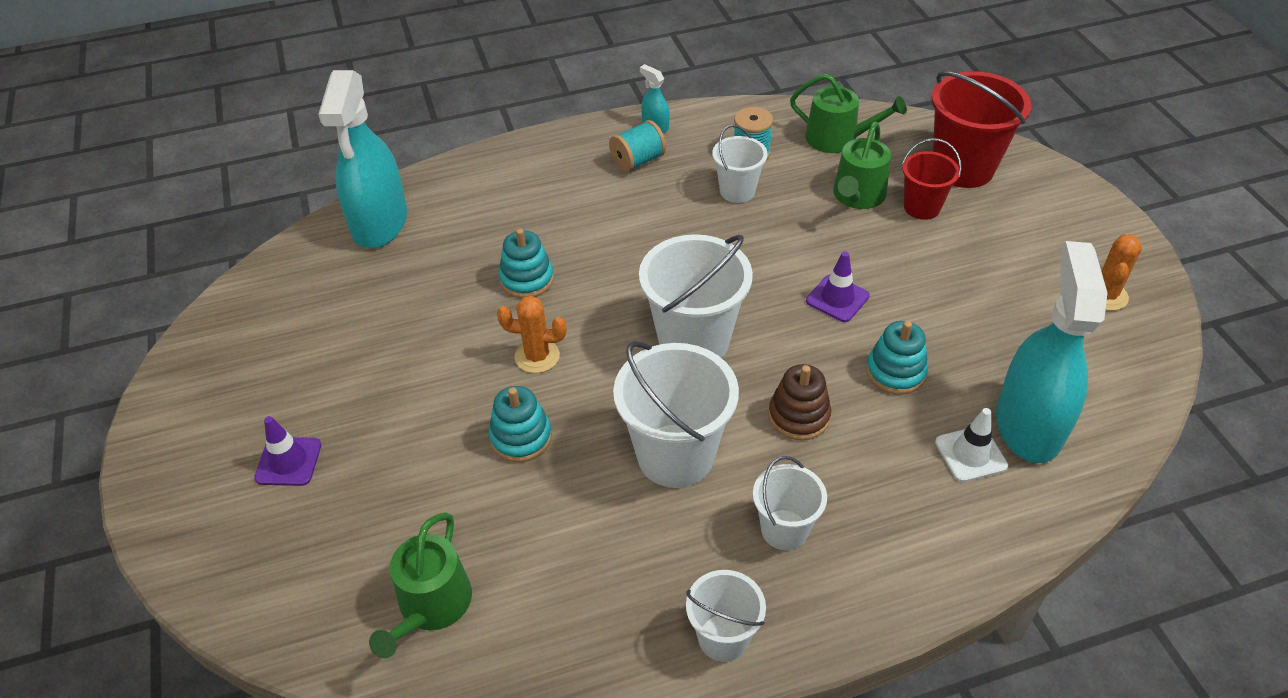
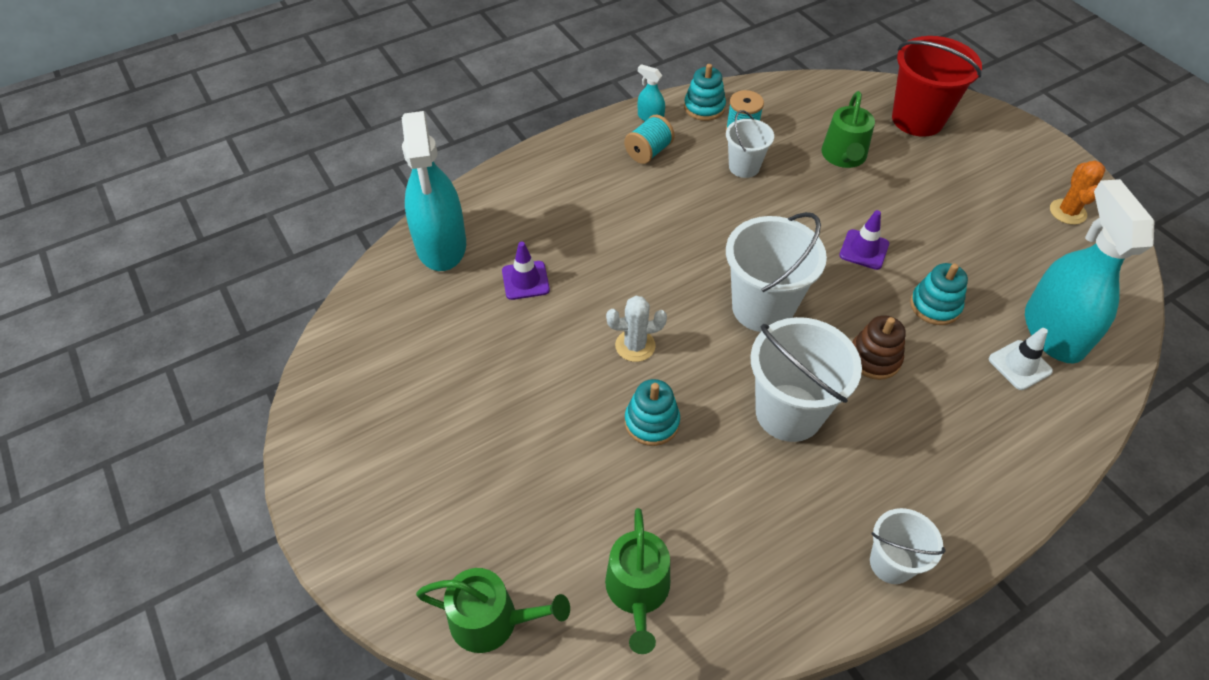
camera: 15 degrees left, 5 degrees up
(288, 461) = (453, 486): purple traffic cone -> purple traffic cone (525, 280)
(527, 279) = (597, 276): turquoise stacking toy -> turquoise stacking toy (704, 107)
(537, 356) = (635, 346): orange cactus -> white cactus
(784, 529) = (902, 459): white bucket -> none
(838, 139) = (808, 108): green watering can -> green watering can (492, 620)
(922, 207) = (899, 158): red bucket -> none

